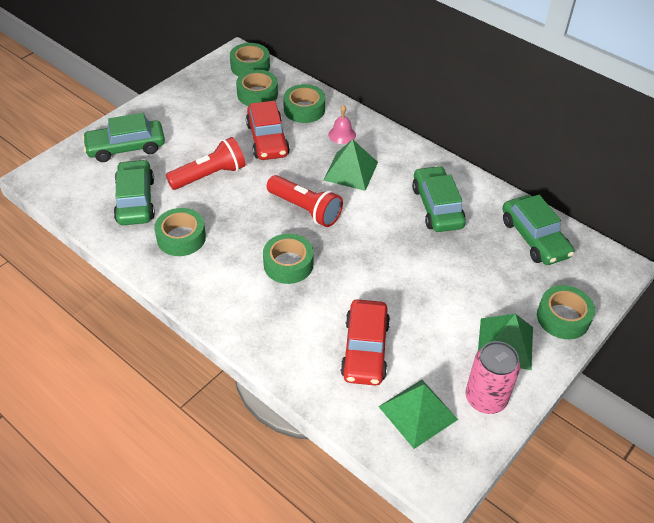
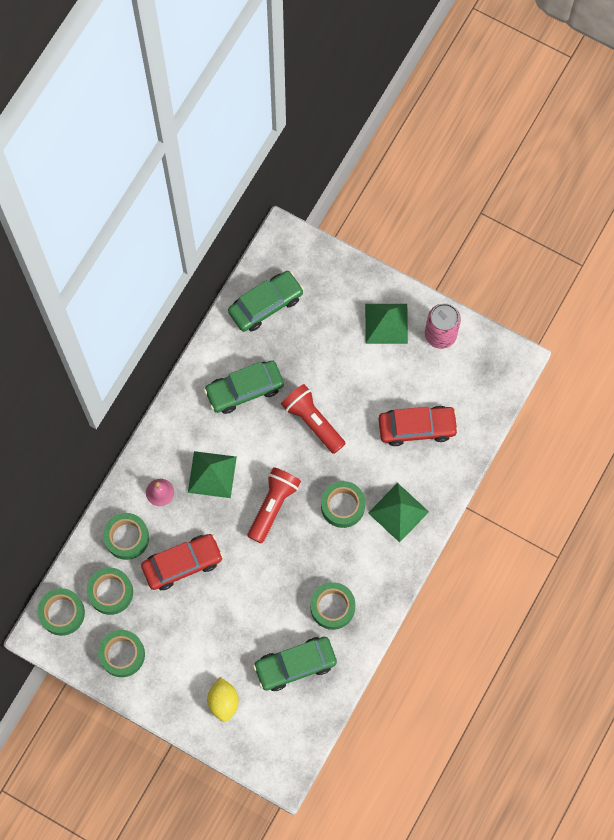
camera: 100 degrees left, 25 degrees up
(126, 147) = (223, 701): green car -> yellow lemon
(209, 175) = (246, 606): red flashlight -> red flashlight (313, 421)
(418, 412) = (464, 381): green pyramid -> green pyramid (398, 512)
(563, 317) = (350, 281): green tape -> green tape (122, 654)

